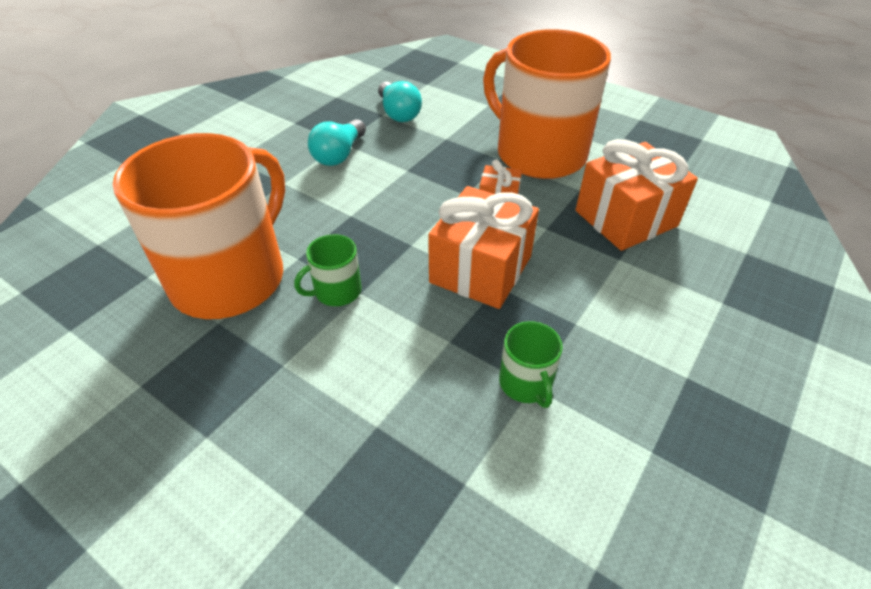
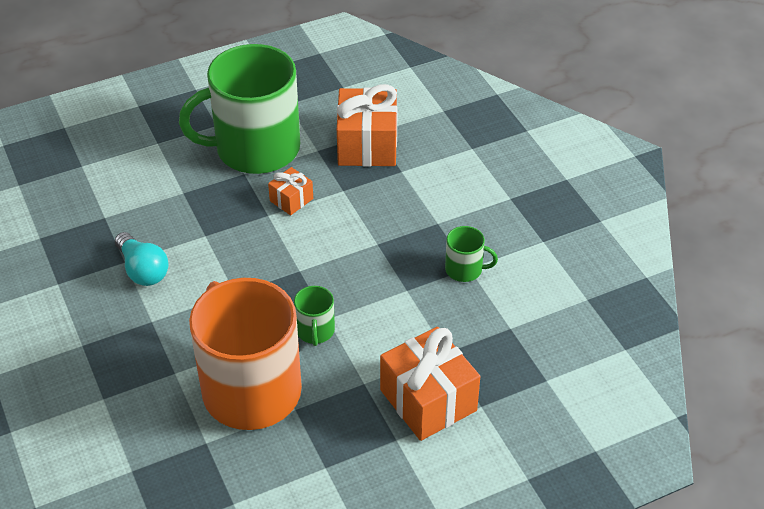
camera: 60 degrees left, 0 degrees up
(398, 113) = (114, 206): turquoise light bulb -> none
(481, 269) = (355, 244): orange gift -> orange gift (428, 400)
(539, 153) = (255, 148): orange mug -> green mug

